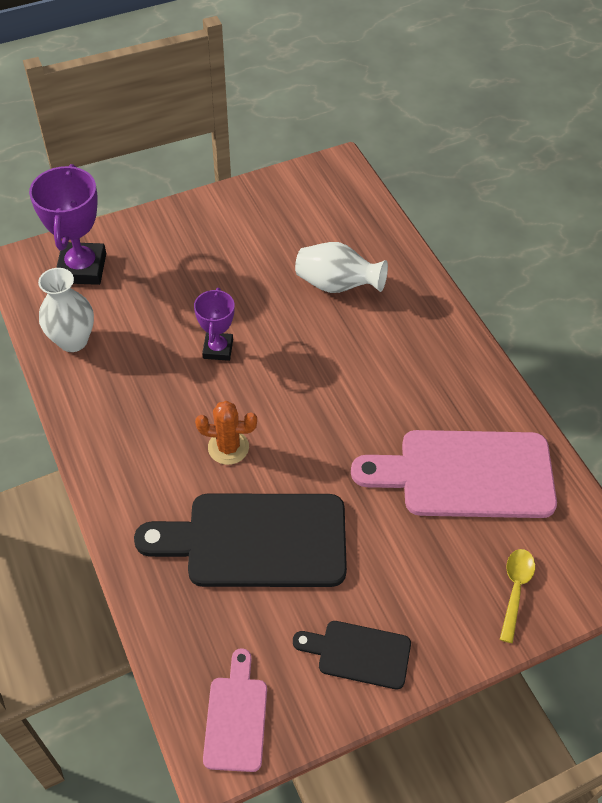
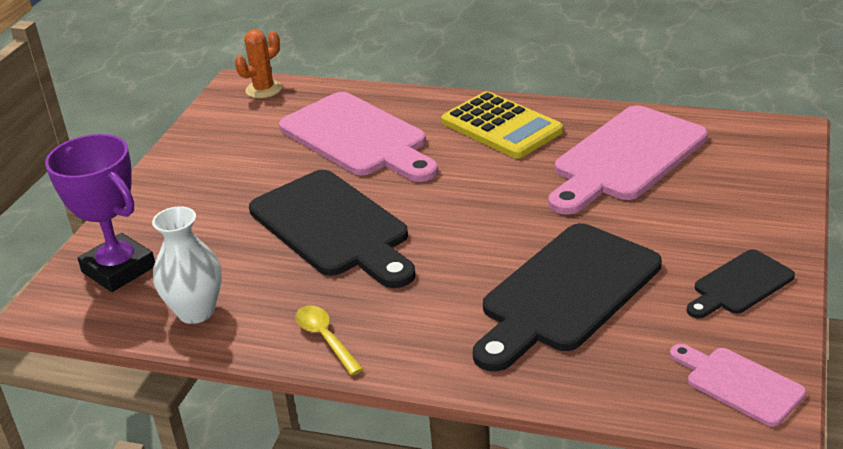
camera: 45 degrees left, 20 degrees down
(218, 349) = (333, 227): purple trophy -> black cutting board
(228, 447) = (448, 267): orange cactus -> orange cactus (263, 89)
(337, 285) = (358, 138): white vase -> pink cutting board
(434, 363) = (501, 127): none -> yellow calculator
(515, 589) = (756, 182): yellow spoon -> yellow spoon (325, 338)

